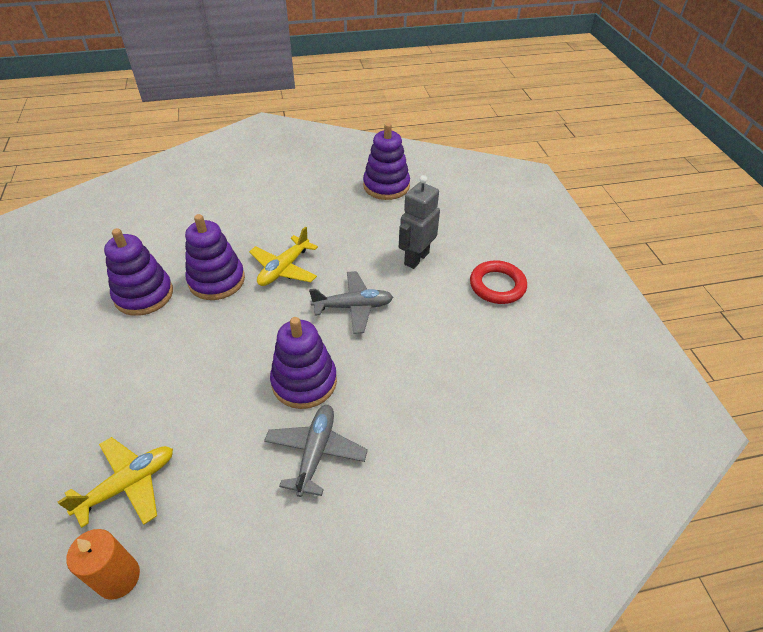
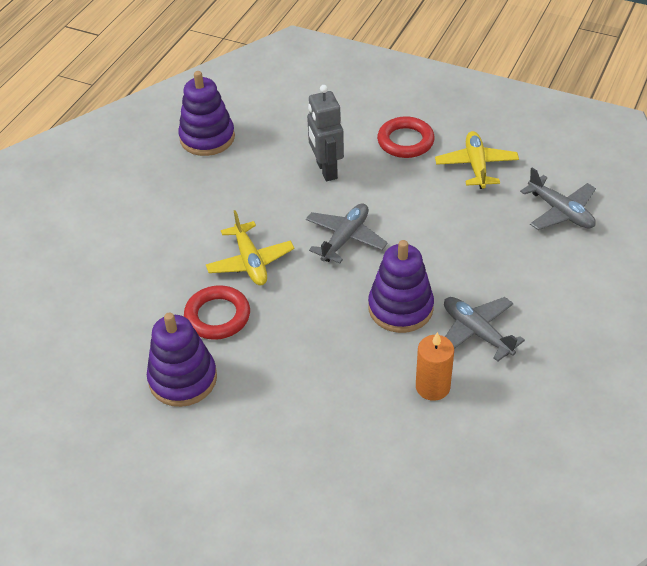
camera: 50 degrees left, 0 degrees up
(118, 577) = (496, 497): orange candle -> orange candle (432, 387)
(128, 484) = (412, 464): yellow plane -> yellow plane (476, 166)
(216, 280) = (217, 316): purple stacking toy -> red ring
(527, 440) = (560, 211): none -> grey plane

